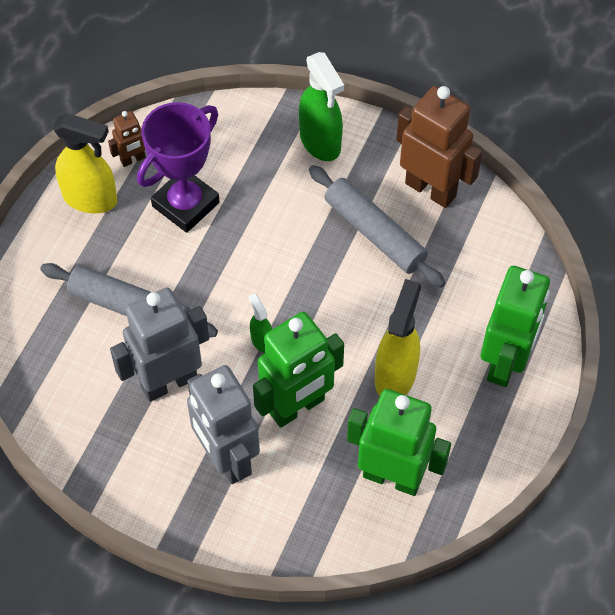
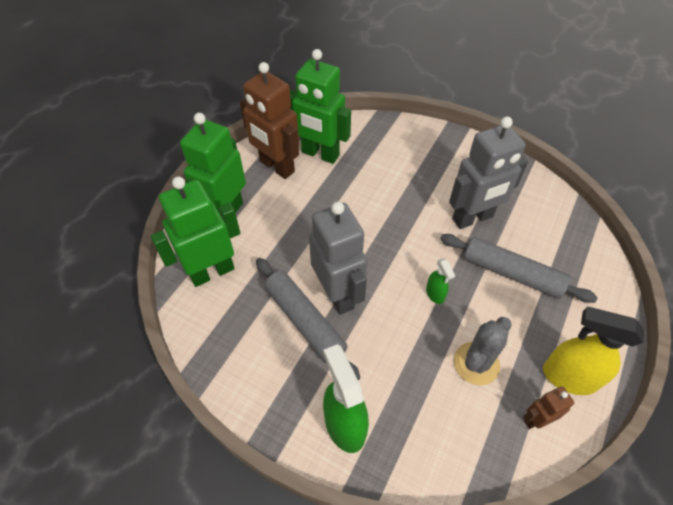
camera: 175 degrees left, 5 degrees down
(186, 204) = (476, 363): purple trophy -> grey cactus
(226, 458) = (428, 171): grey robot -> grey robot (338, 294)
(261, 340) = (405, 241): green spray bottle -> green spray bottle (435, 294)
(297, 407) = (379, 196): green robot -> green robot (212, 272)
(395, 375) = (307, 211): yellow spray bottle -> none
(431, 189) = (245, 361): brown robot -> brown robot (276, 167)

